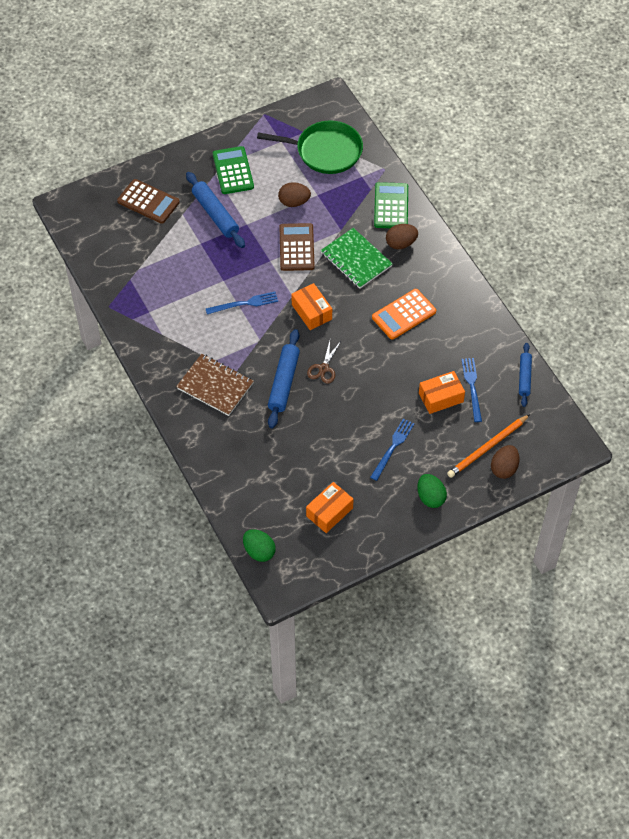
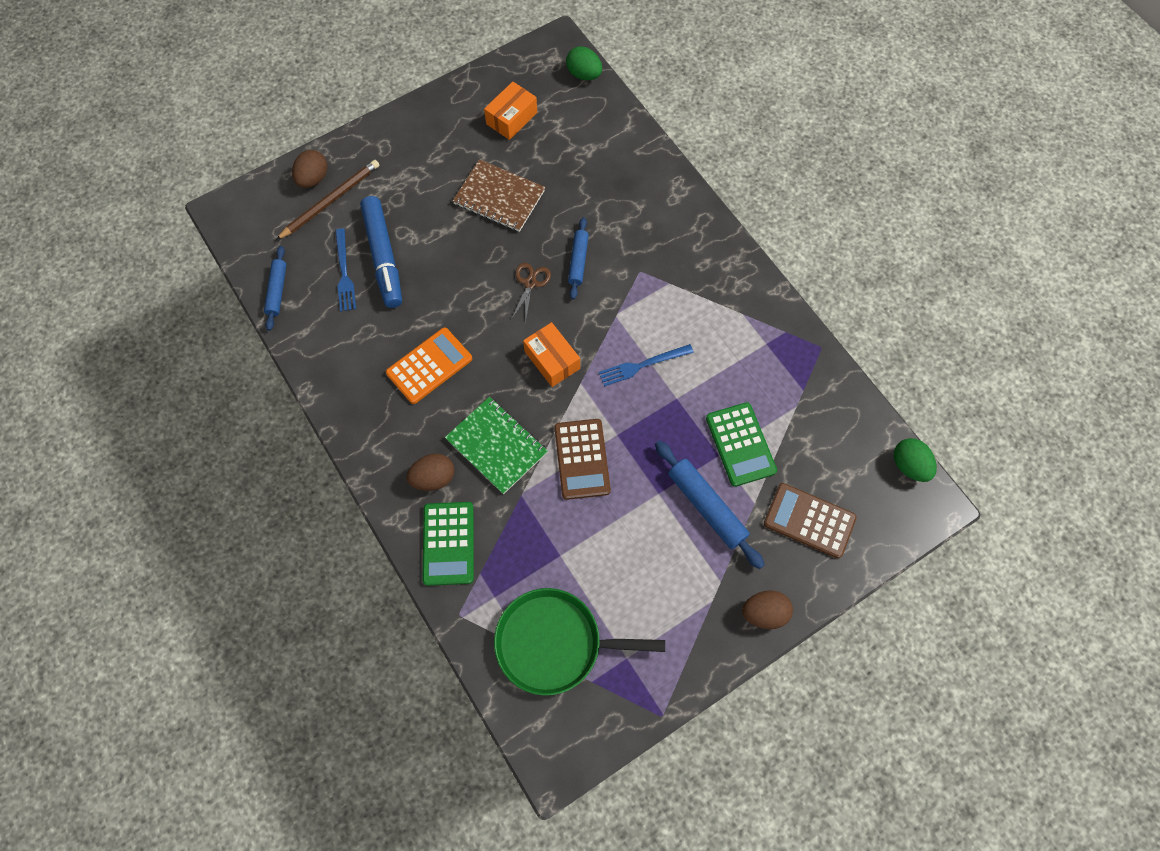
camera: 175 degrees right, 10 degrees up
(215, 386) = (662, 250): brown notebook -> brown notebook (499, 197)
(233, 171) = (694, 590): green calculator -> green calculator (740, 444)
(284, 382) = (578, 261): blue rolling pin -> blue rolling pin, size x0.64
(294, 202) = (593, 538): brown egg -> brown egg (764, 613)
(393, 447) = (442, 193): blue fork -> none
(430, 497) = (399, 141): green egg -> green egg (909, 465)
(441, 397) = (383, 257): orange box -> blue marker
(487, 448) = (331, 201): orange pencil -> brown pencil

